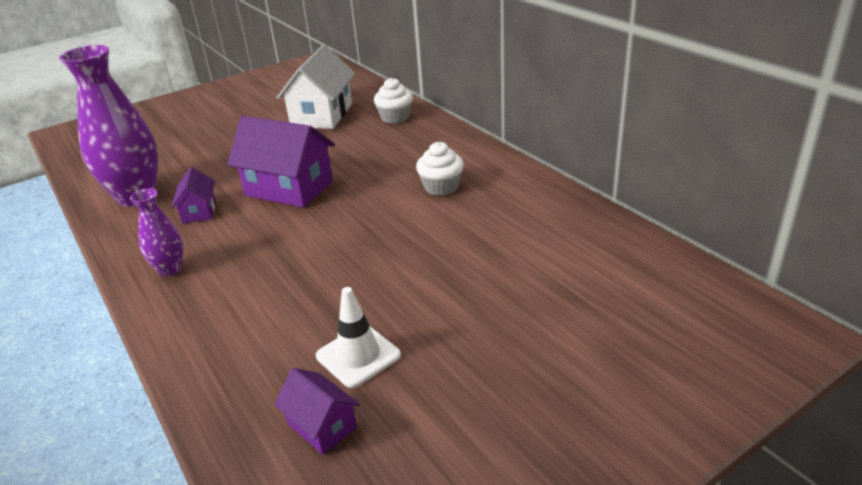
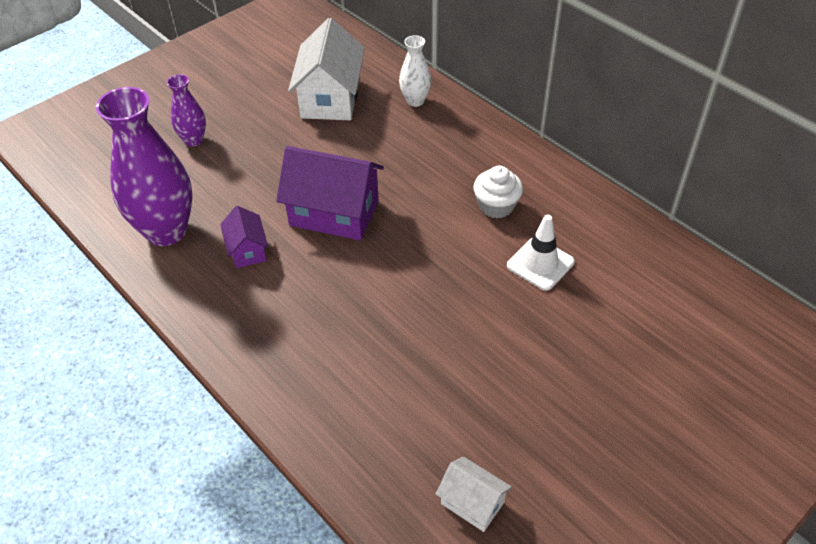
camera: 10 degrees left, 15 degrees up
(170, 269) = (251, 332): purple vase -> purple vase (194, 140)
(322, 425) = (472, 502): purple house -> white house
(358, 356) = (480, 425): white traffic cone -> white traffic cone (540, 264)
(395, 117) = (415, 101): white cupcake -> white vase

